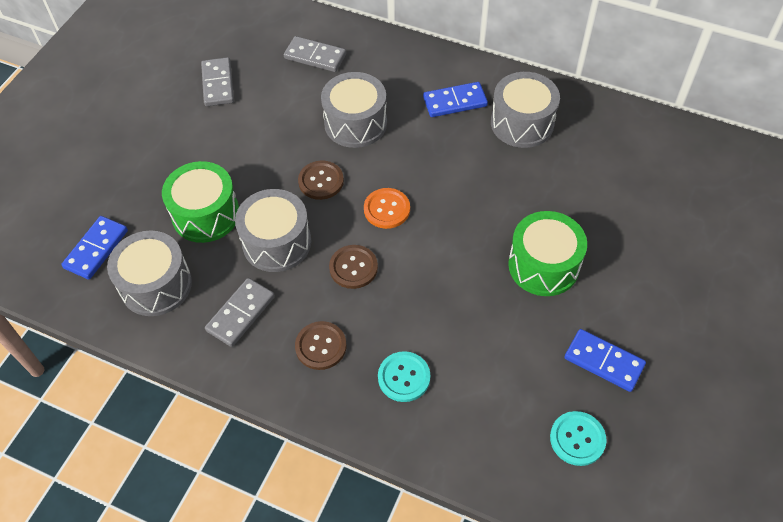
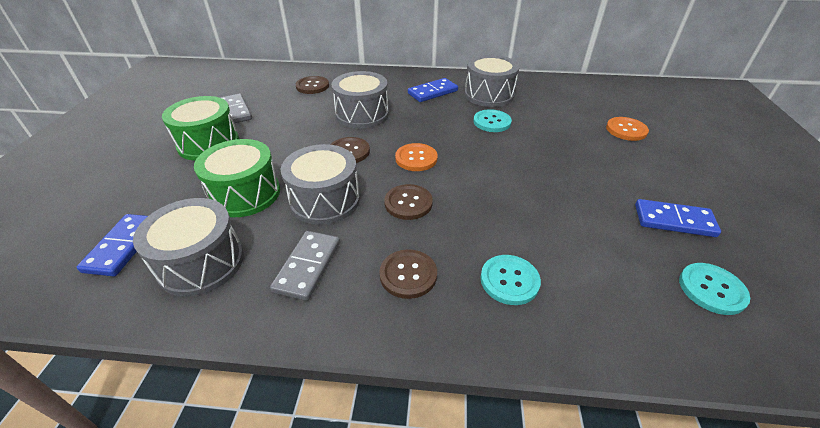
camera: 20 degrees left, 15 degrees down
(315, 56) = (312, 86): grey domino -> brown button
(499, 173) = (492, 122): none -> turquoise button
(543, 265) = (569, 167): green drum -> green drum (208, 143)
(652, 226) = (626, 130): none -> orange button

